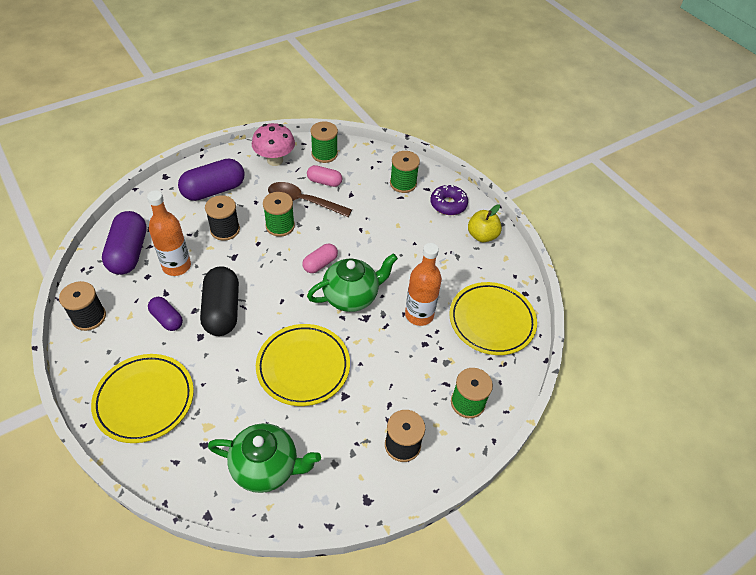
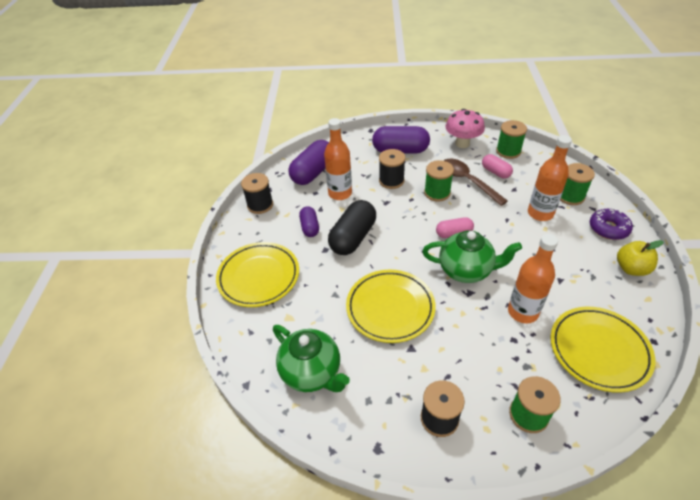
camera: 40 degrees right, 5 degrees down
(386, 211) = (540, 213): none -> orange bottle

